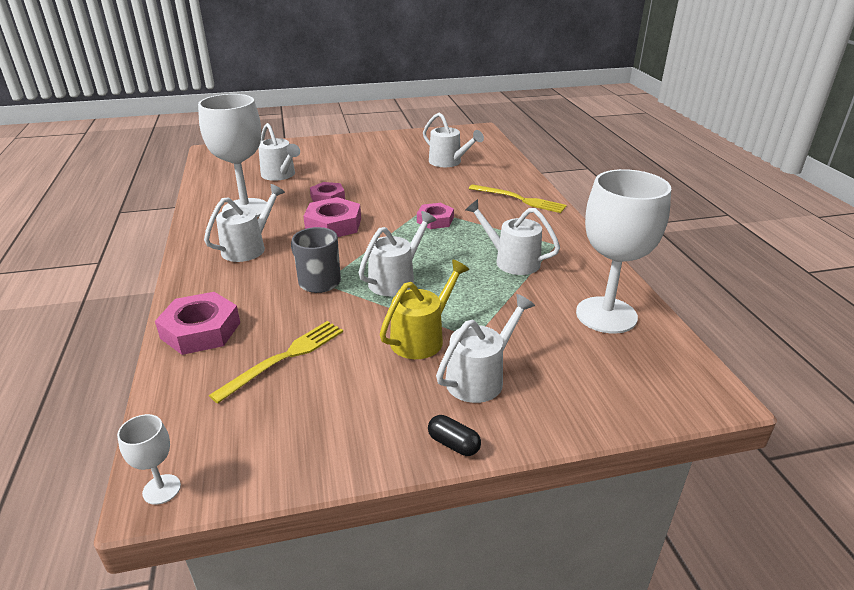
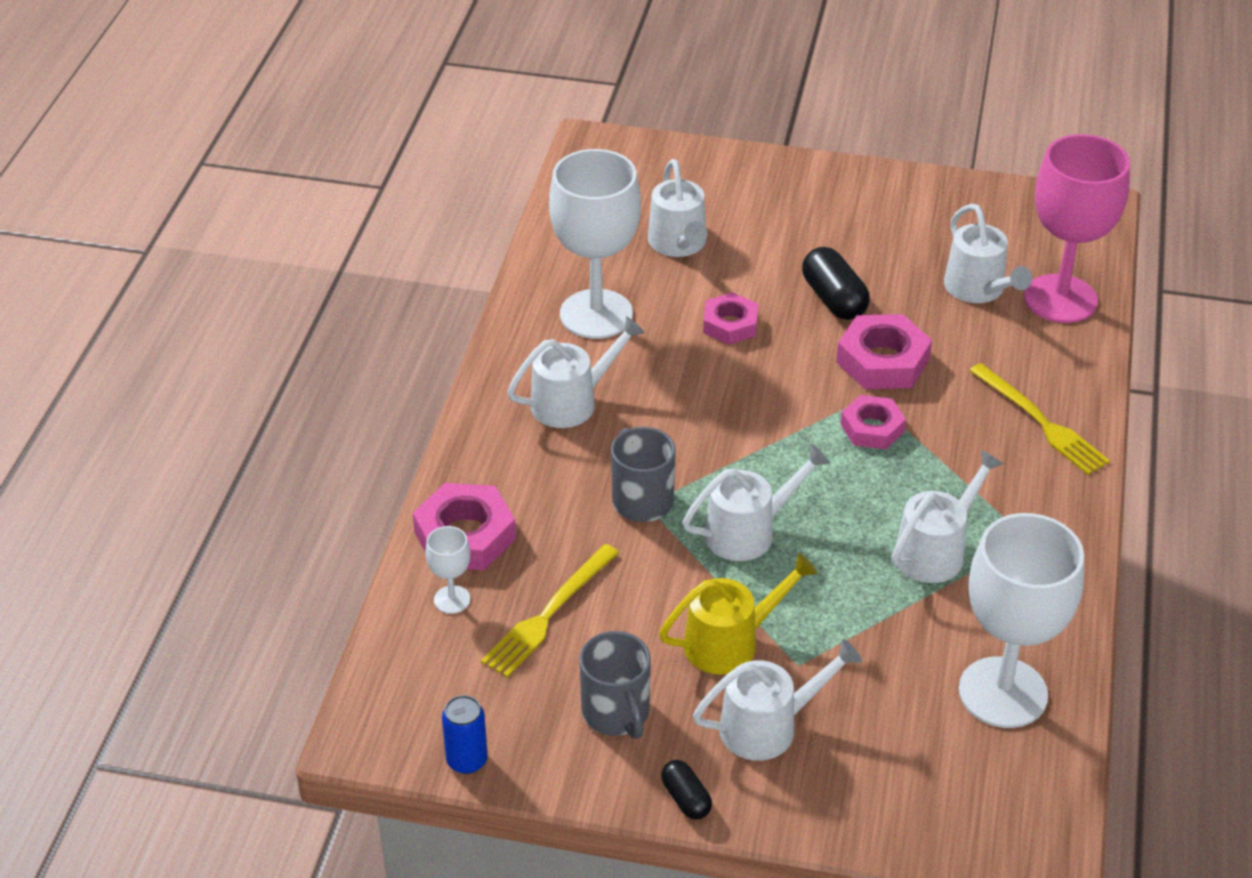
camera: 25 degrees right, 10 degrees up
(161, 489) = (369, 736): white goblet -> white goblet (452, 599)
(260, 478) = (467, 760): none -> blue can
(284, 358) = (549, 614): yellow fork -> yellow fork turned 150 degrees clockwise
(333, 225) = (712, 390): pink nut -> pink nut (882, 361)
(367, 404) = (616, 713): none -> grey mug
(378, 178) = (834, 299): none -> black capsule
(490, 158) = (1060, 299): none -> pink goblet
(511, 261) = (936, 550): white watering can -> white watering can turned 75 degrees clockwise

